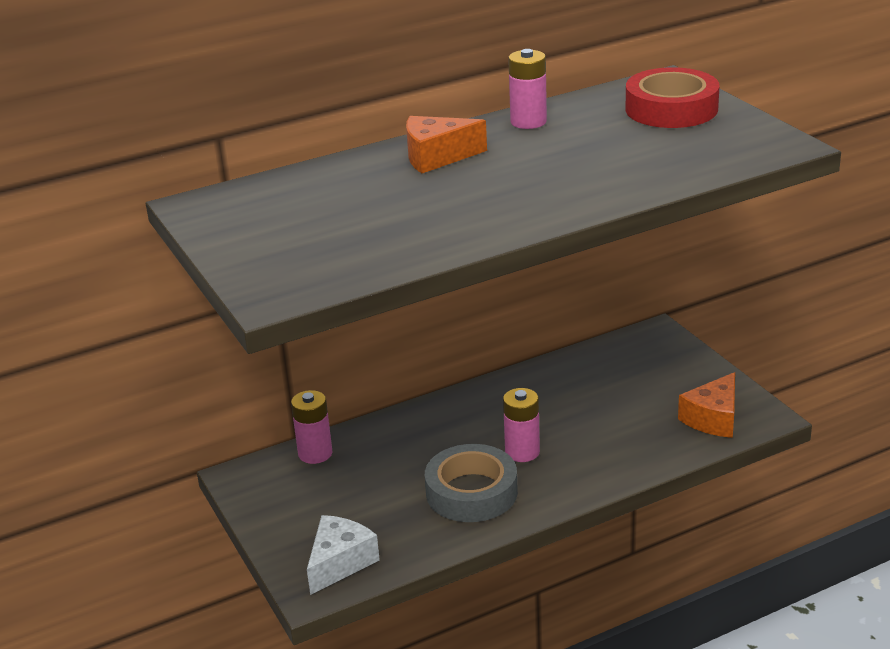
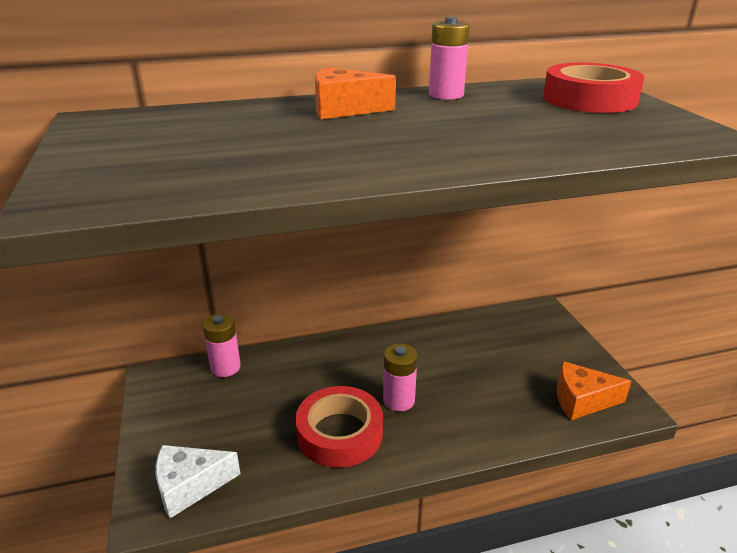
camera: 10 degrees right, 0 degrees up
(340, 563) = (190, 486): white cheese -> white cheese turned 150 degrees counterclockwise
(471, 492) = (340, 433): grey tape -> red tape
(713, 418) = (581, 400): orange cheese -> orange cheese turned 45 degrees clockwise

